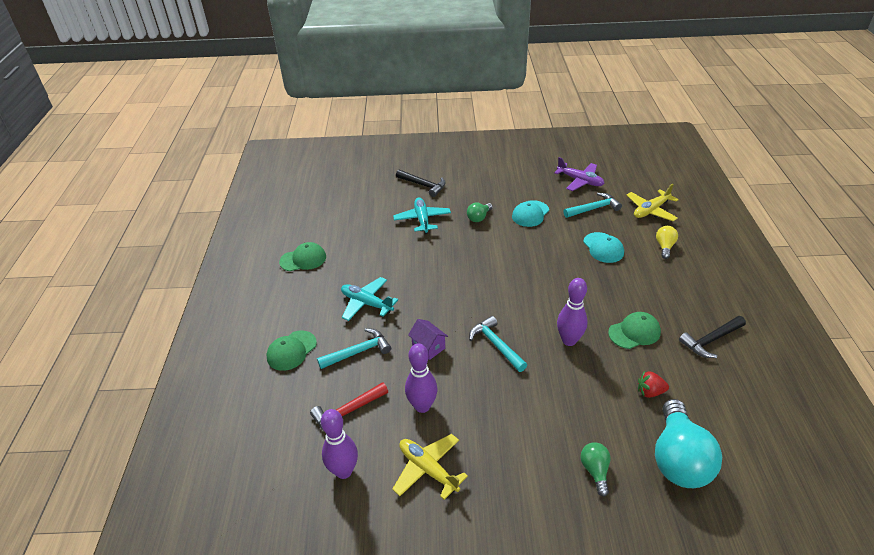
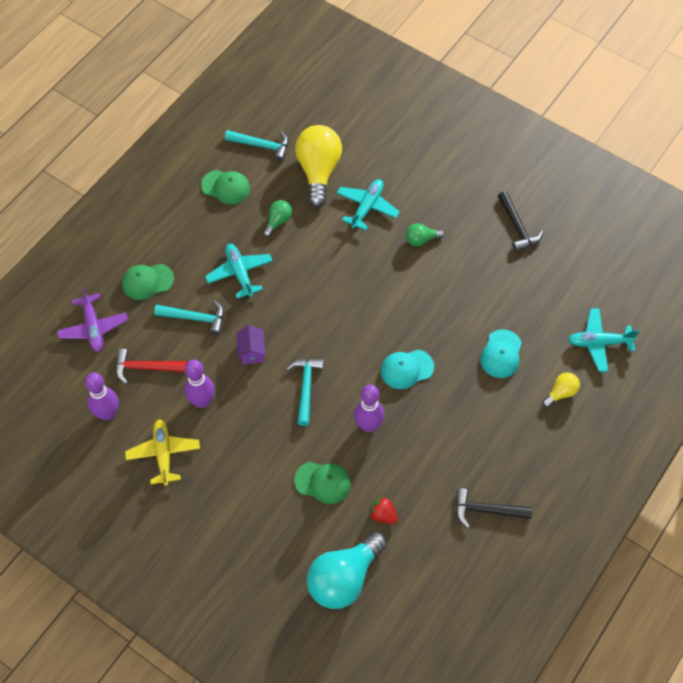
camera: 35 degrees right, 20 degrees up
(366, 218) = (318, 171): none -> yellow light bulb
(423, 185) = (407, 161): black hammer -> black hammer (517, 227)
(530, 214) = (475, 267): turquoise cap -> turquoise cap (406, 369)
(580, 181) = (569, 258): purple plane -> purple plane (93, 327)
(594, 208) = (544, 302): turquoise hammer -> turquoise hammer (262, 145)
(595, 471) = (275, 541): green light bulb -> green light bulb (278, 221)
(634, 332) = (430, 457): green cap -> green cap (323, 482)
(651, 210) = (599, 343): yellow plane -> turquoise plane

